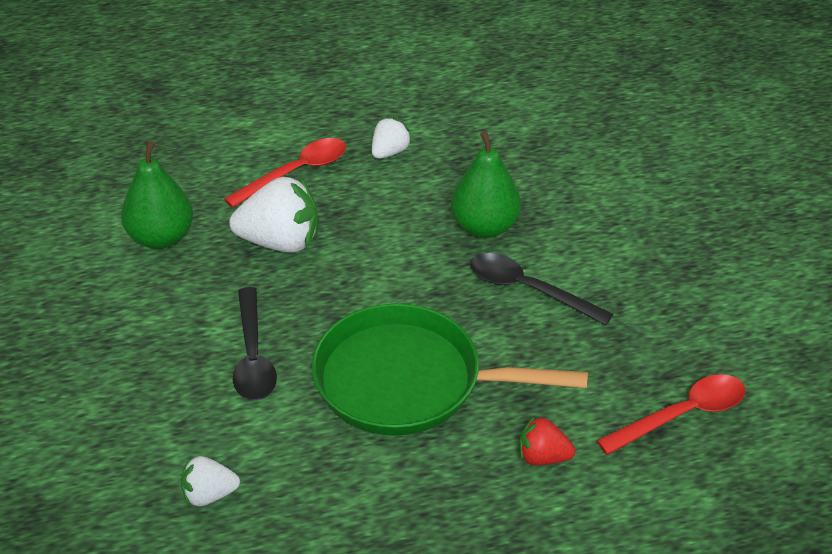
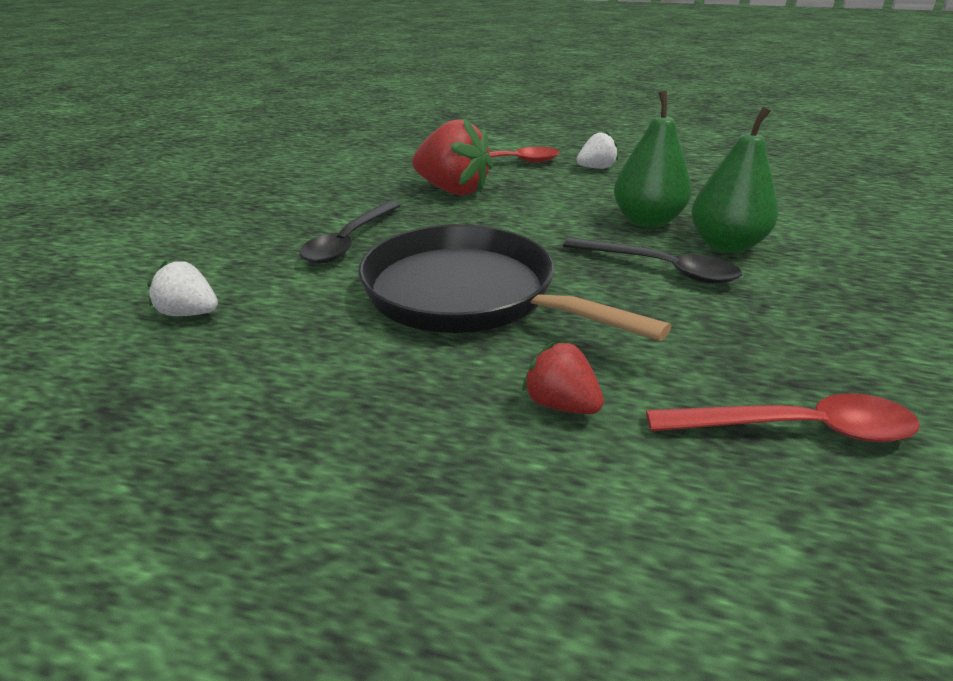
camera: 30 degrees right, 10 degrees down
(161, 238) = (367, 170): green pear -> green pear (726, 245)
(280, 242) = (452, 190): white strawberry -> red strawberry
(407, 381) = (467, 295): green pan -> black pan
(529, 290) = (660, 268): black spoon -> black spoon turned 150 degrees clockwise

